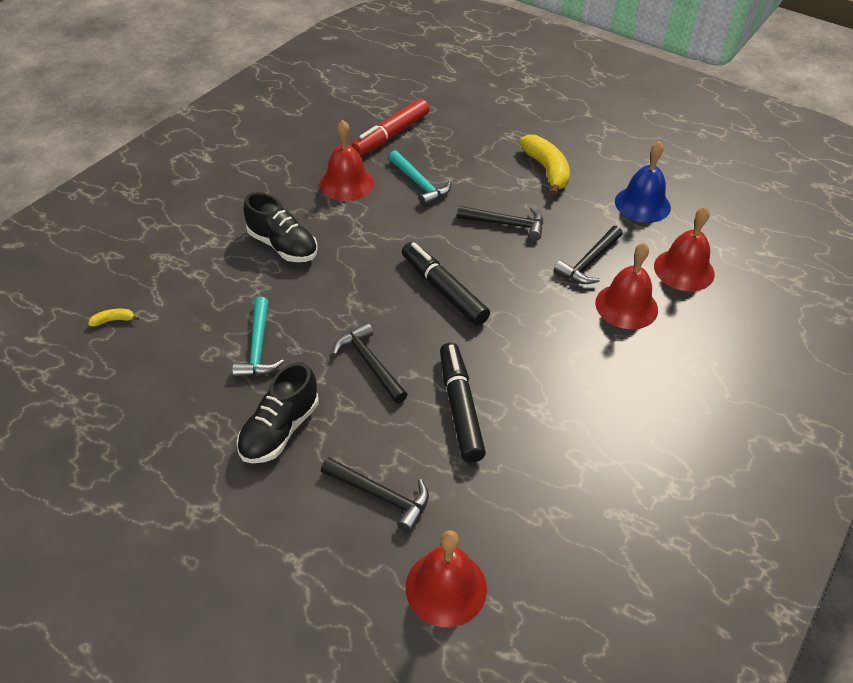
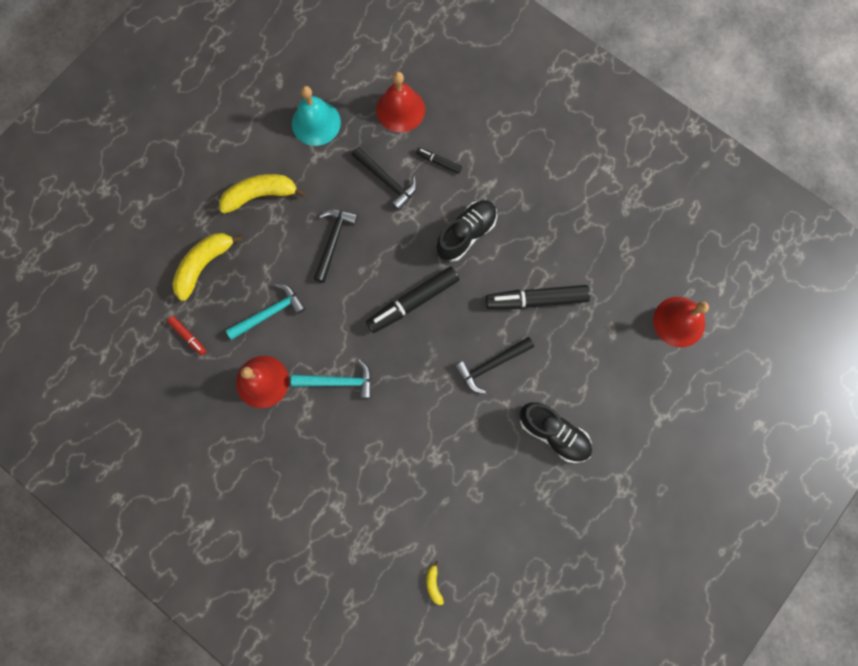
camera: 85 degrees left, 30 degrees up
(258, 347) = (470, 455): turquoise hammer -> turquoise hammer (339, 381)
(283, 246) = (348, 440): black shoe -> black shoe (466, 234)
(381, 496) = (611, 360): black hammer -> none
(391, 135) = (188, 336): red marker -> red marker, size x0.49
(464, 140) = (204, 265): none -> yellow banana
(626, 306) = (438, 162): red bell -> black marker
(642, 204) = (316, 123): blue bell -> turquoise bell

